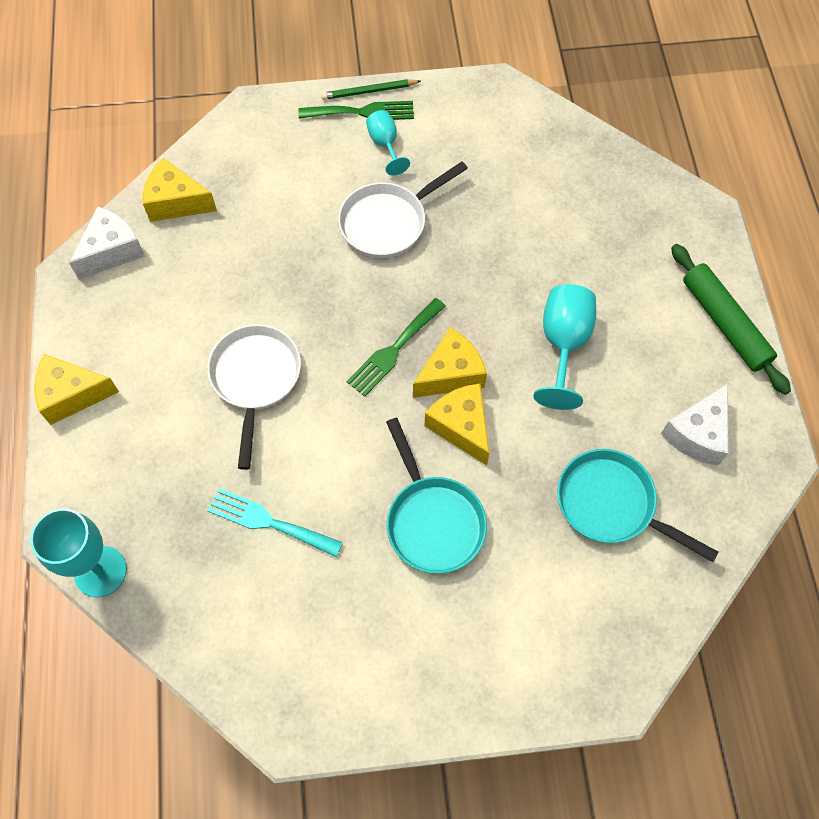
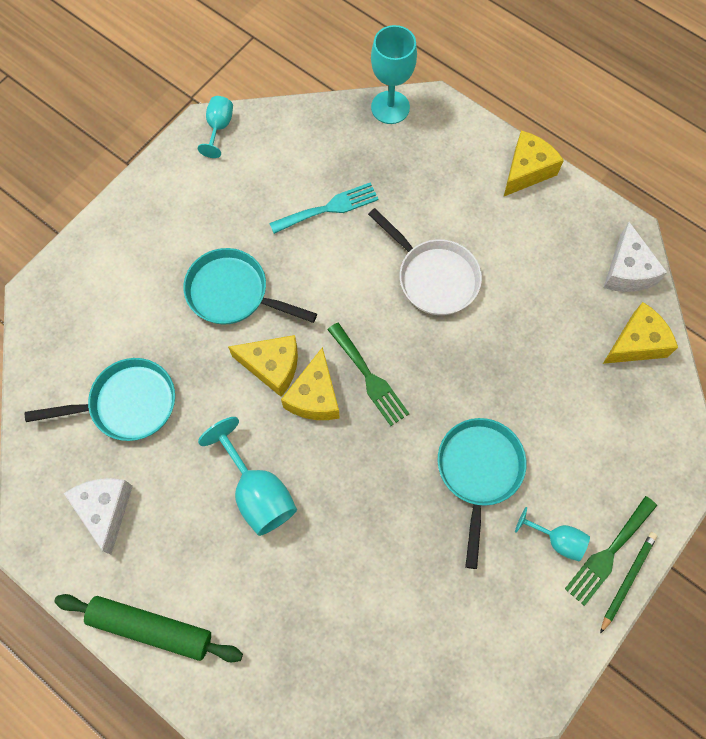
camera: 135 degrees right, 5 degrees up
(276, 716) = (219, 127): none -> turquoise goblet
(388, 222) = (479, 472): white pan -> turquoise pan
(394, 350) = (369, 377): green fork -> green fork turned 150 degrees clockwise

